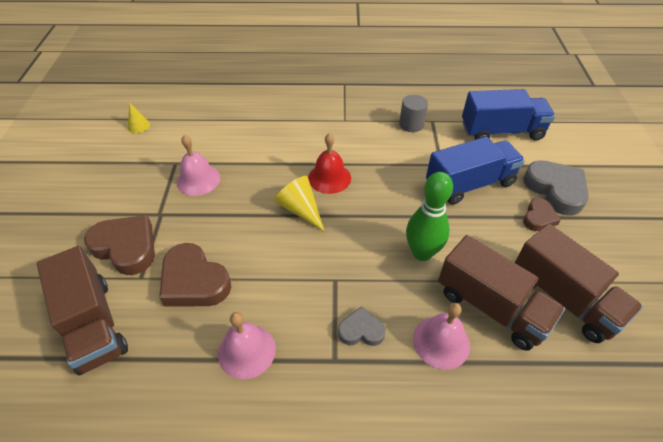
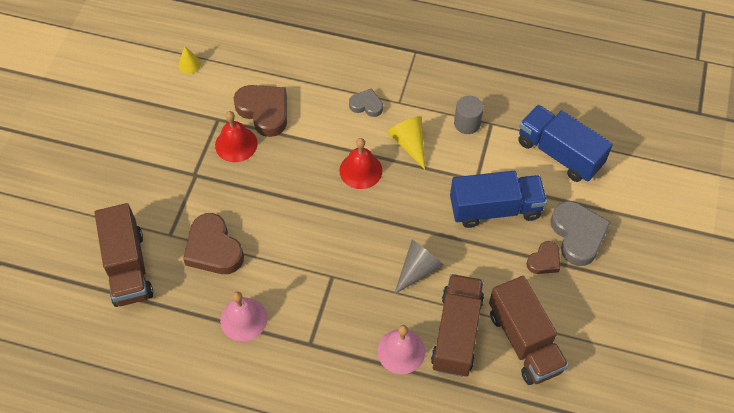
camera: 15 degrees right, 10 degrees up
(126, 247) = (161, 202): brown heart -> brown heart (264, 111)
(198, 179) = (236, 144): pink bell -> red bell
(300, 209) = (323, 199): yellow cone -> yellow cone (409, 143)
(361, 330) = (339, 325): grey heart -> grey heart (366, 105)
(422, 253) = (418, 269): green bowling pin -> grey cone
(491, 307) = (456, 333): brown truck -> brown truck turned 135 degrees counterclockwise
(501, 131) = (559, 153): blue truck -> blue truck turned 150 degrees counterclockwise

